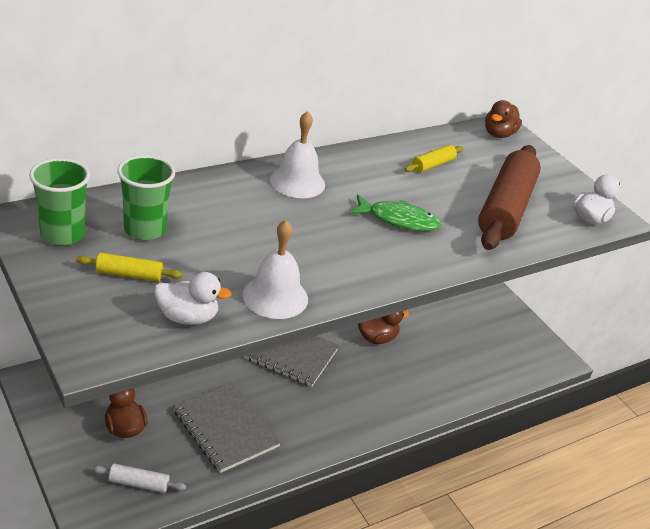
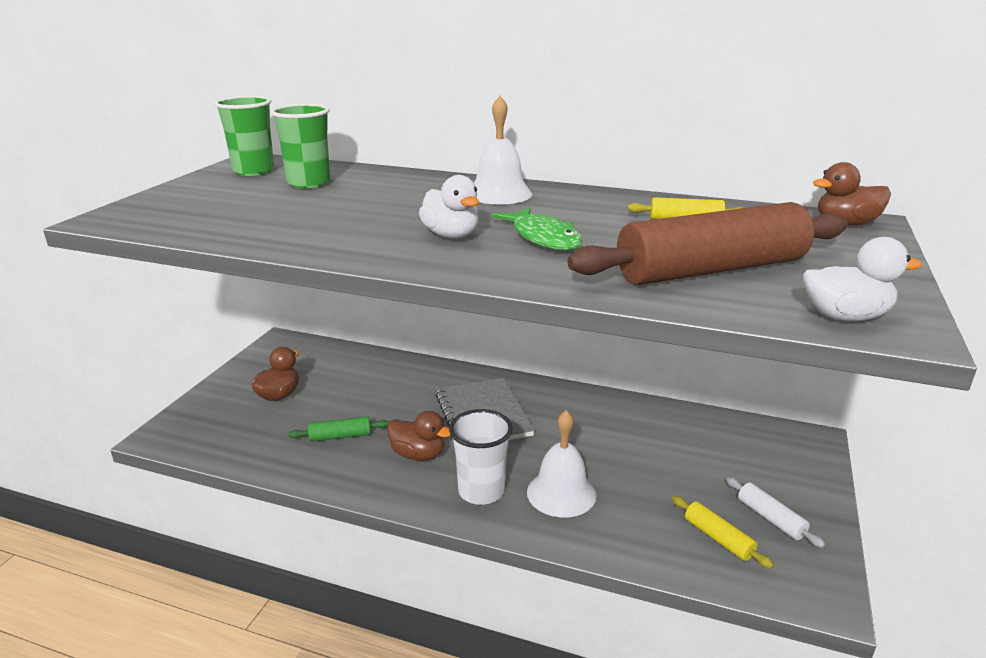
camera: 55 degrees right, 10 degrees down
(129, 274) = (237, 196): yellow rolling pin -> yellow rolling pin (718, 538)
(139, 483) = (224, 432): white rolling pin -> white rolling pin (770, 518)
(187, 317) = (208, 225): white duck -> white duck (451, 235)
(226, 429) = (340, 436): grey notebook -> green rolling pin
(275, 296) = (298, 239): white bell -> white bell (561, 493)
(362, 407) = (481, 491): none -> white cup
(377, 338) = (592, 449): brown duck -> brown duck (418, 455)

